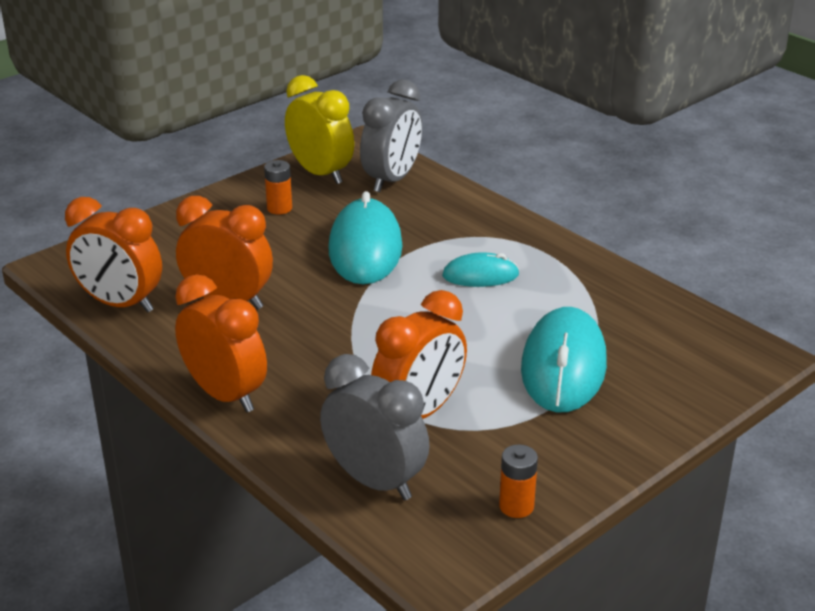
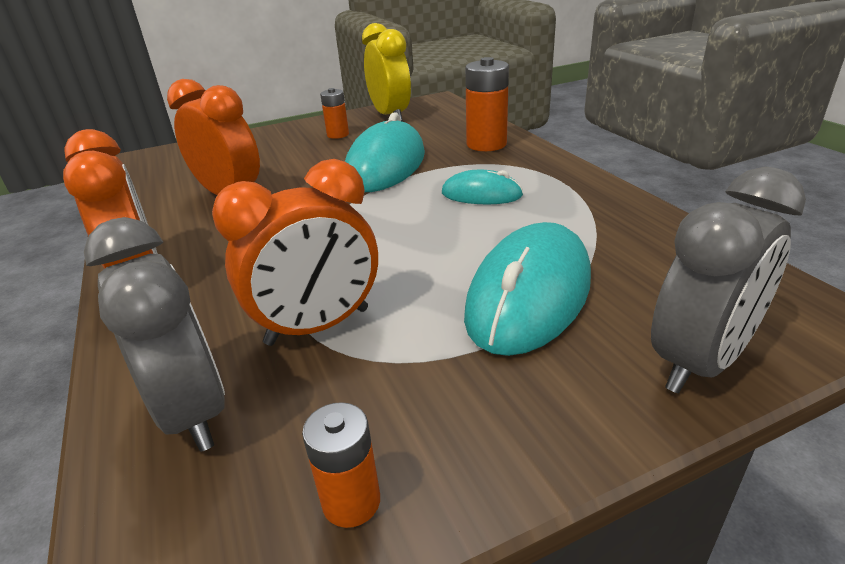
camera: 20 degrees right, 0 degrees up
(120, 304) = (144, 189): orange clock -> none
(392, 180) = (446, 122): grey clock -> grey clock (700, 362)
(453, 211) = (486, 144): none -> orange battery

